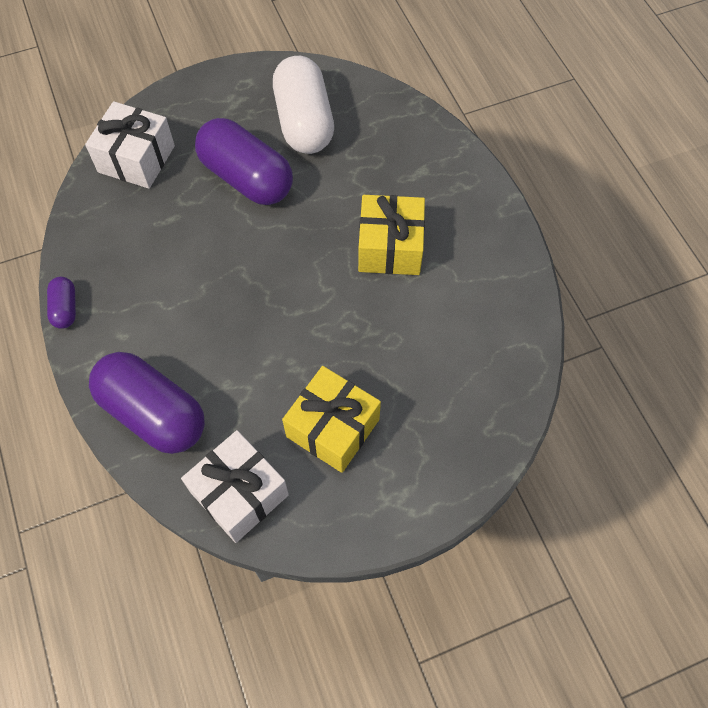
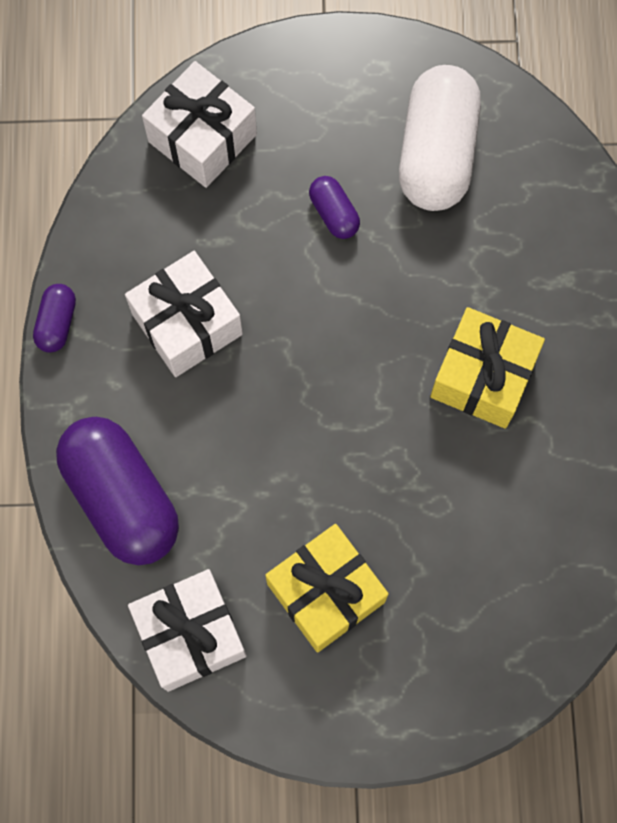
camera: 20 degrees right, 10 degrees up
(164, 279) = (187, 324): none -> white gift
(246, 178) = (334, 214): purple capsule -> purple capsule, size x0.46

